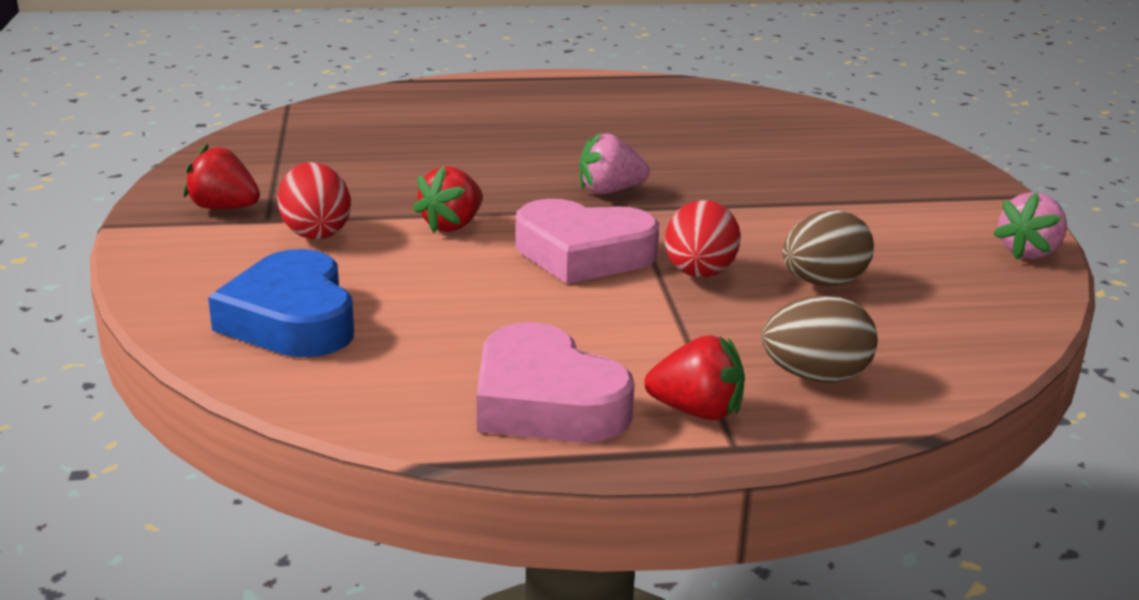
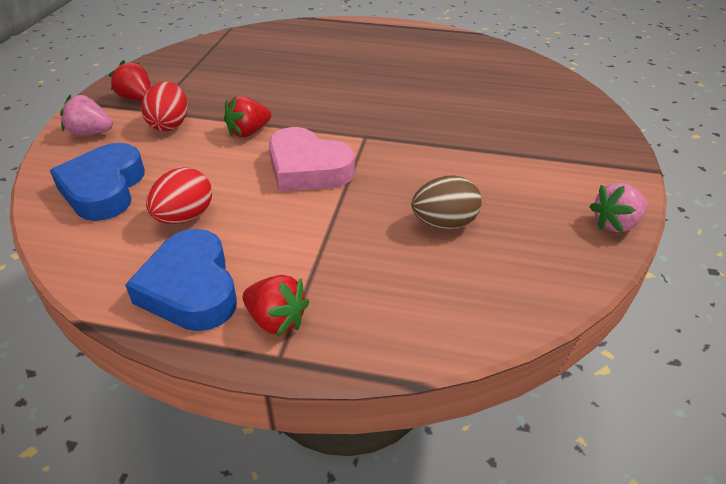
camera: 20 degrees right, 15 degrees up
(546, 402) = (191, 288): pink heart -> blue heart
(610, 191) = (362, 120): pink strawberry -> pink strawberry (90, 133)
(699, 274) = (367, 199): red egg -> red egg (184, 217)
(815, 377) = (377, 307): brown egg -> none

